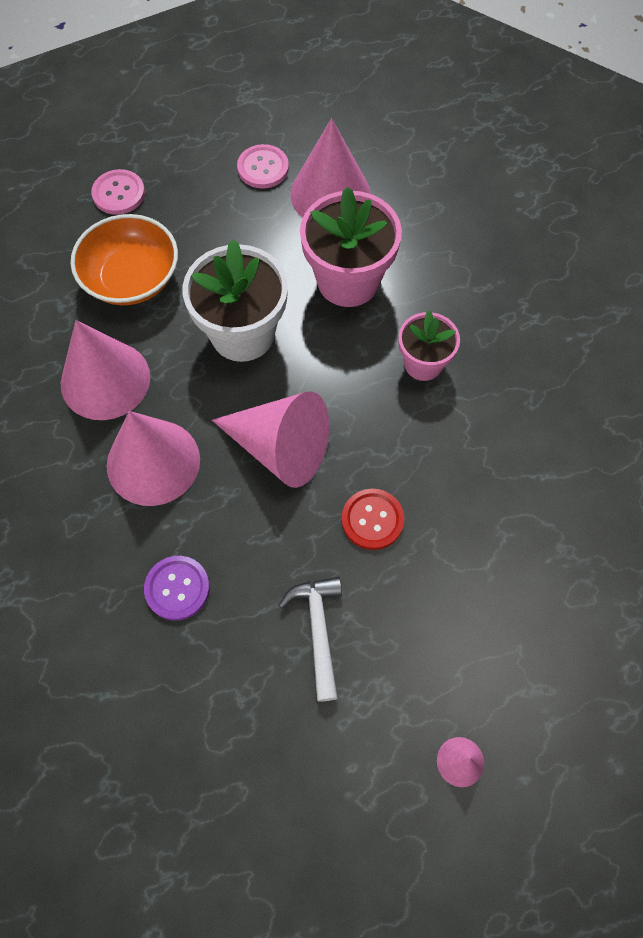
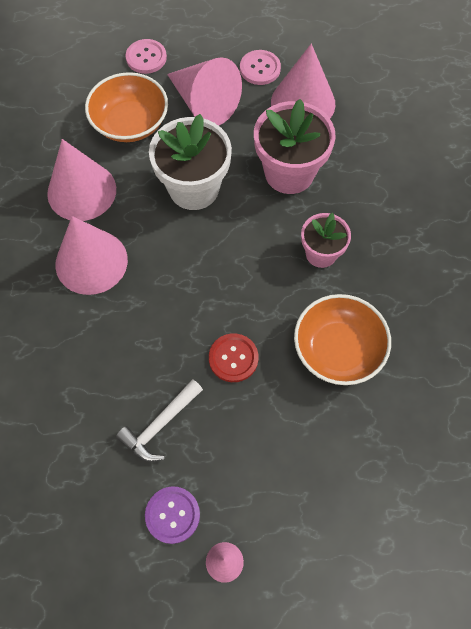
camera: 20 degrees right, 0 degrees up
(177, 588) = (71, 359): purple button -> purple button (172, 515)
(280, 448) = (187, 282): pink cone -> pink cone (204, 103)
(318, 630) = (159, 425): white hammer -> white hammer turned 150 degrees counterclockwise
(487, 468) = (338, 349): none -> orange bowl

